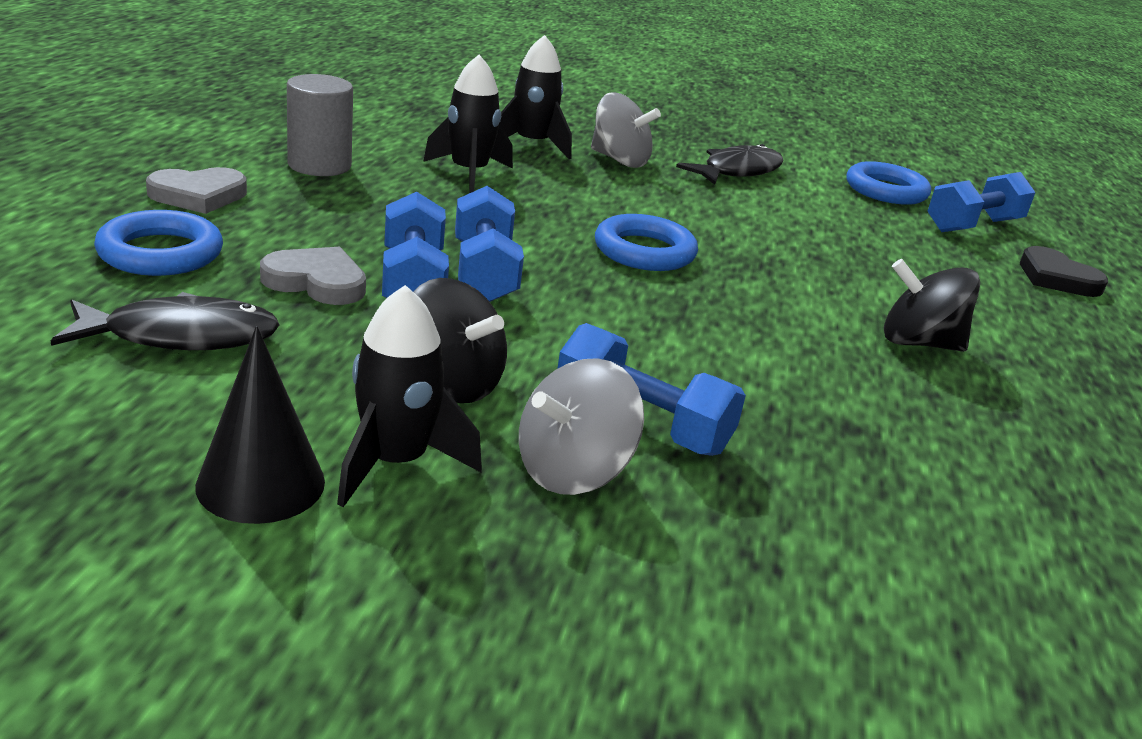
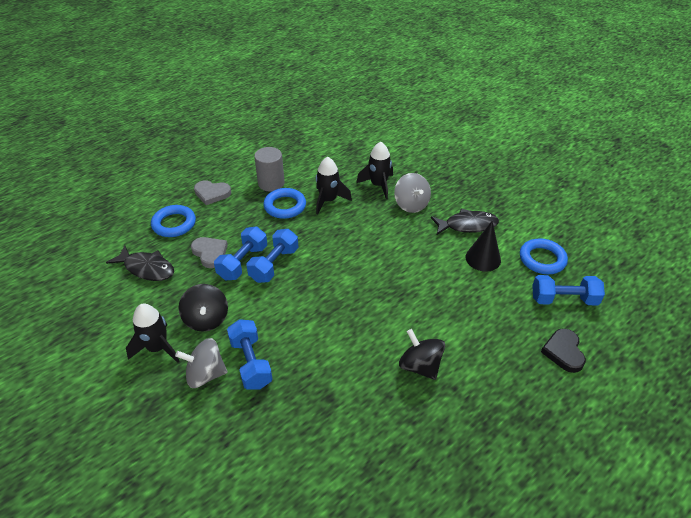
camera: 40 degrees right, 15 degrees up
(261, 483) = (116, 341): black cone -> black cone (483, 258)
(644, 251) = (354, 270): blue ring -> blue ring (285, 206)

